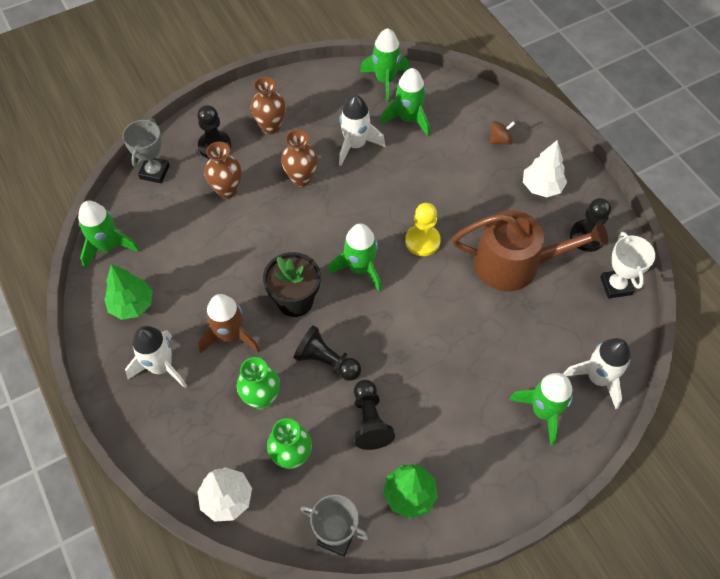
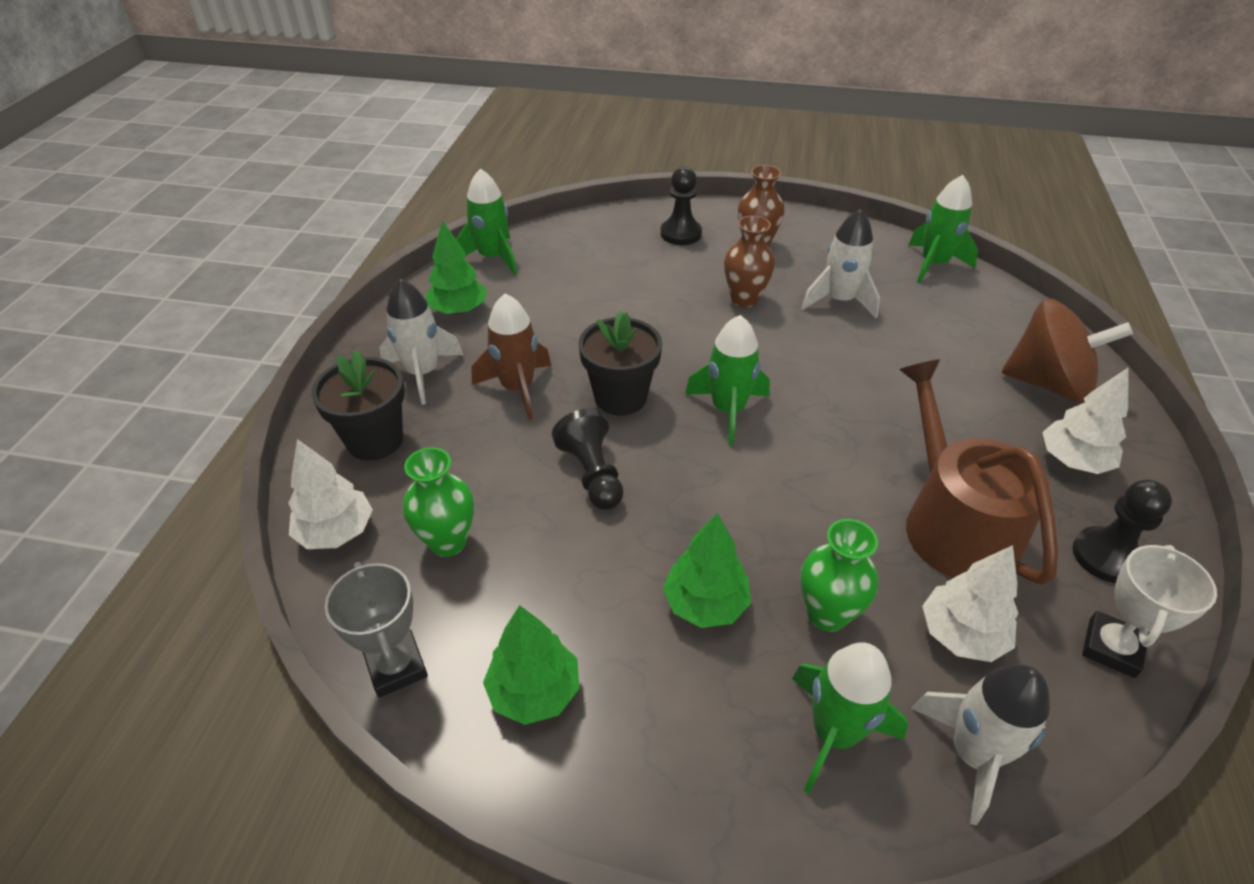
camera: 40 degrees right, 15 degrees down
(154, 172) = (600, 226): grey trophy -> none
(184, 431) = (375, 440): none -> black flower pot
(227, 190) = (654, 271): brown vase -> none
(262, 398) = (483, 463): green vase -> green vase (827, 614)
(369, 421) = (576, 568): black pawn -> none
(408, 119) = (931, 308): green rocket -> none
(422, 241) = (837, 427): yellow pawn -> none
(444, 392) = (705, 604): none -> green tree
(500, 140) = (1047, 383): brown spinning top -> brown spinning top, size x2.33
(515, 264) = (953, 523): brown watering can -> brown watering can turned 150 degrees counterclockwise
(558, 324) = (961, 635): none -> white tree

